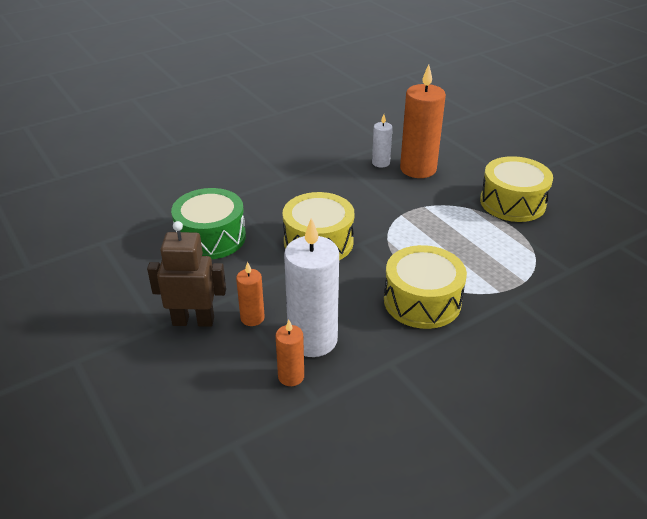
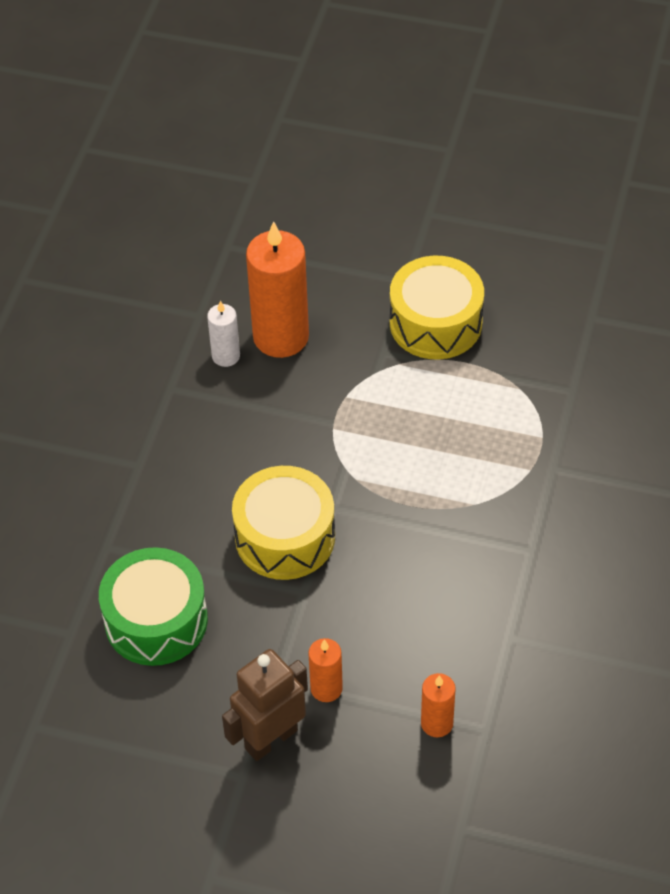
camera: 40 degrees left, 15 degrees up
(312, 340) = (413, 667): white candle -> none
(422, 301) = (469, 538): yellow drum -> none

